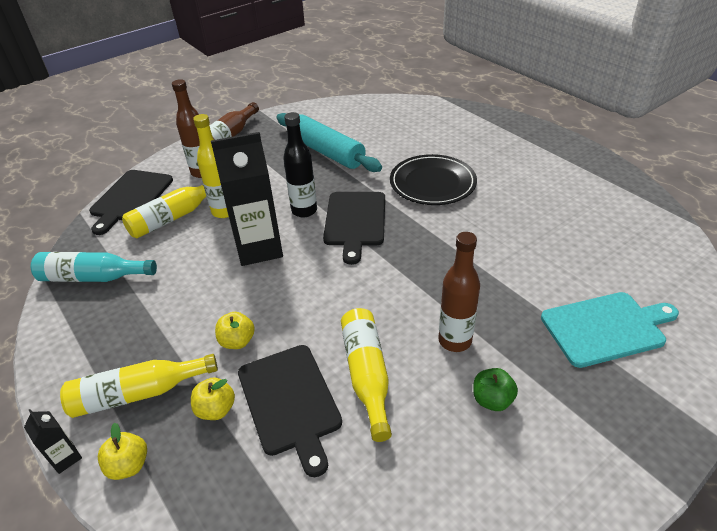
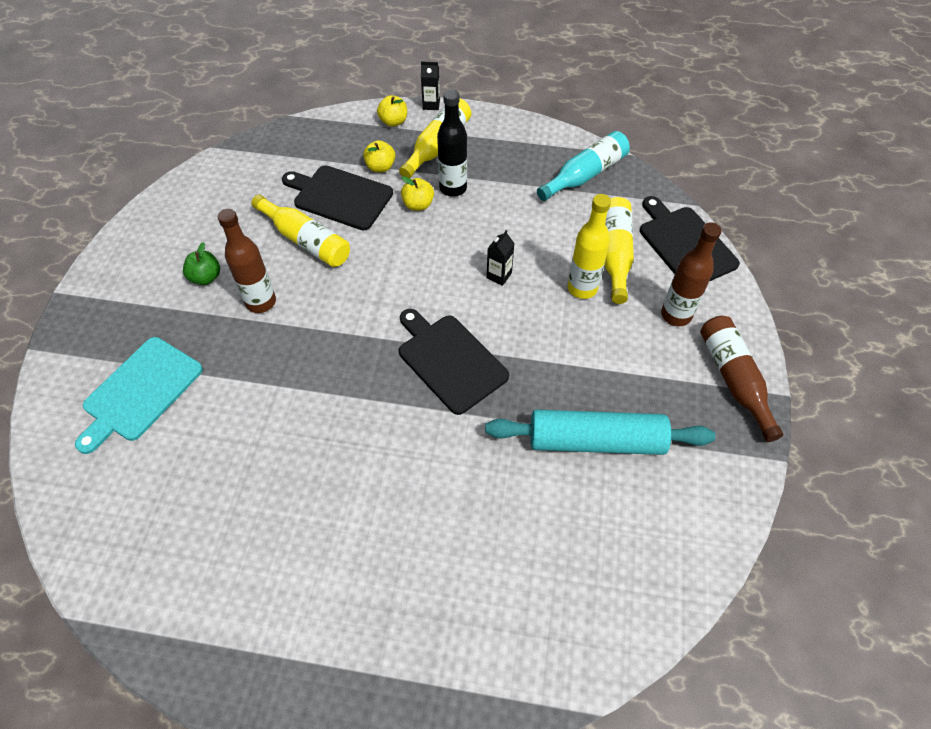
camera: 135 degrees right, 15 degrees up
(259, 248) = (499, 275): black carton -> black carton, size x0.42
(304, 211) = (512, 339): black bottle -> black bottle (453, 188)
(432, 183) = (422, 474): black plate -> none

